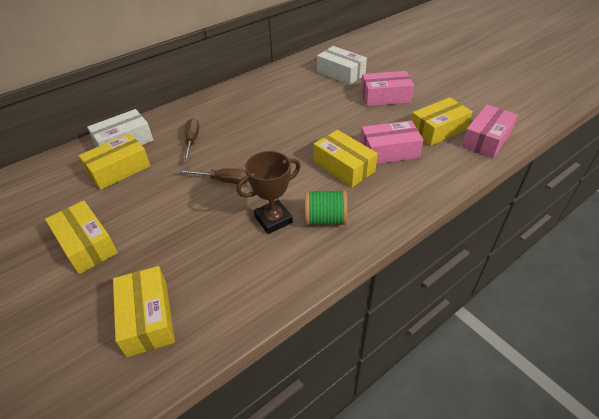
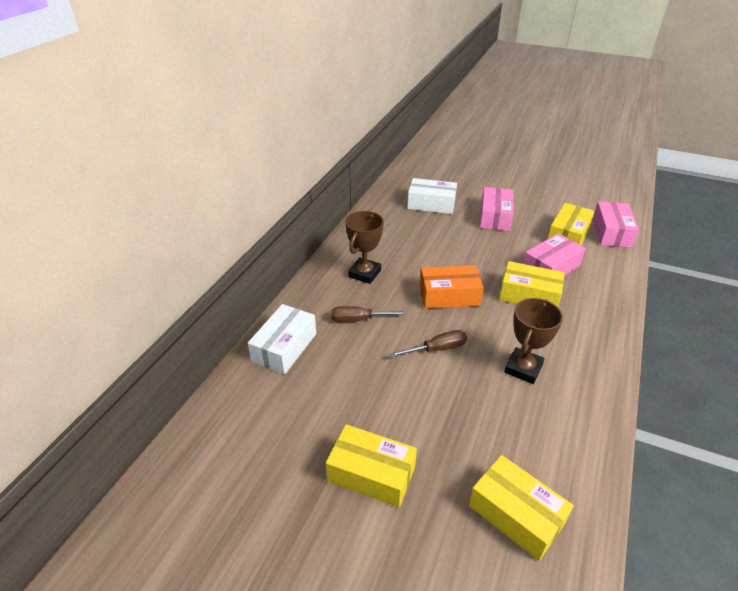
camera: 30 degrees left, 5 degrees down
(119, 170) = (314, 379): yellow box -> none
(192, 141) = (359, 319): brown screwdriver -> brown screwdriver turned 60 degrees counterclockwise
(231, 110) = (364, 273): none -> brown trophy
(276, 145) = (449, 296): none -> orange box
(325, 219) = (565, 350): green spool -> none
(385, 97) = (495, 217): pink box -> pink box turned 45 degrees counterclockwise

